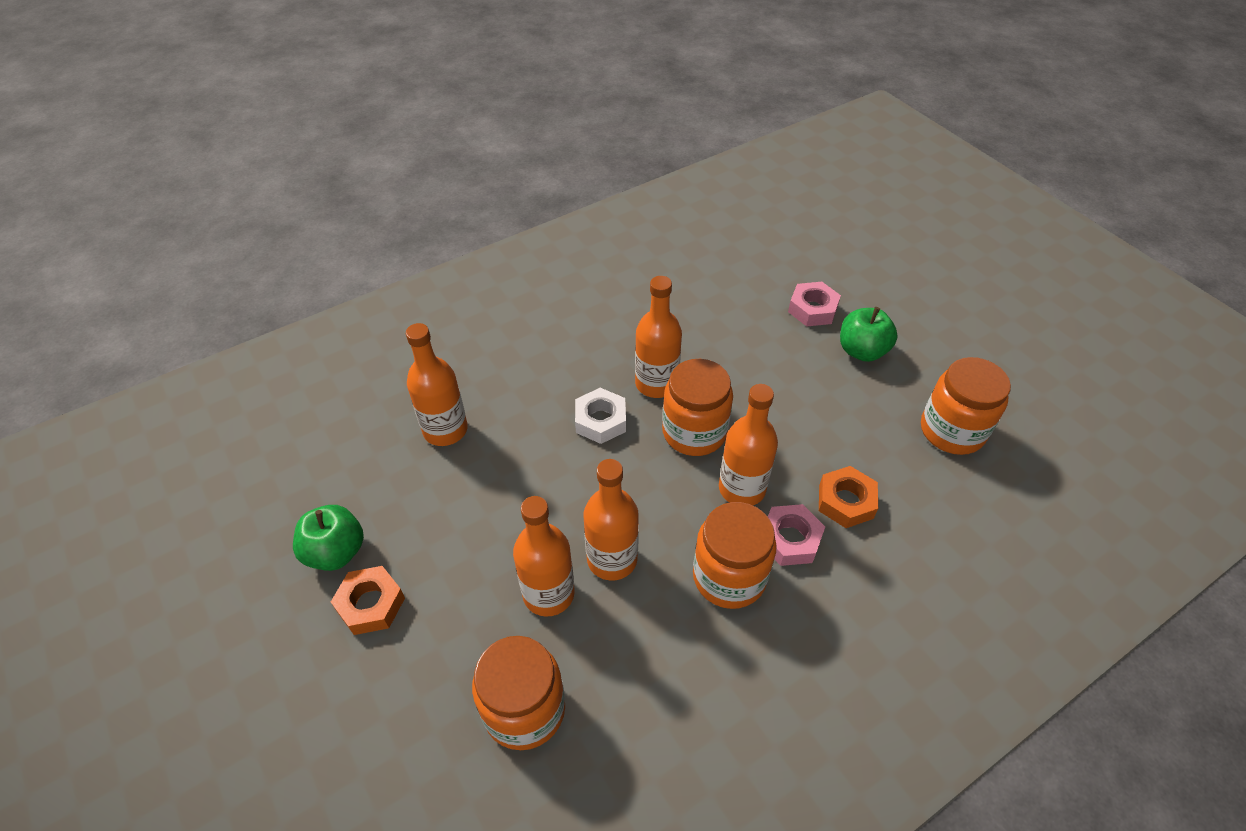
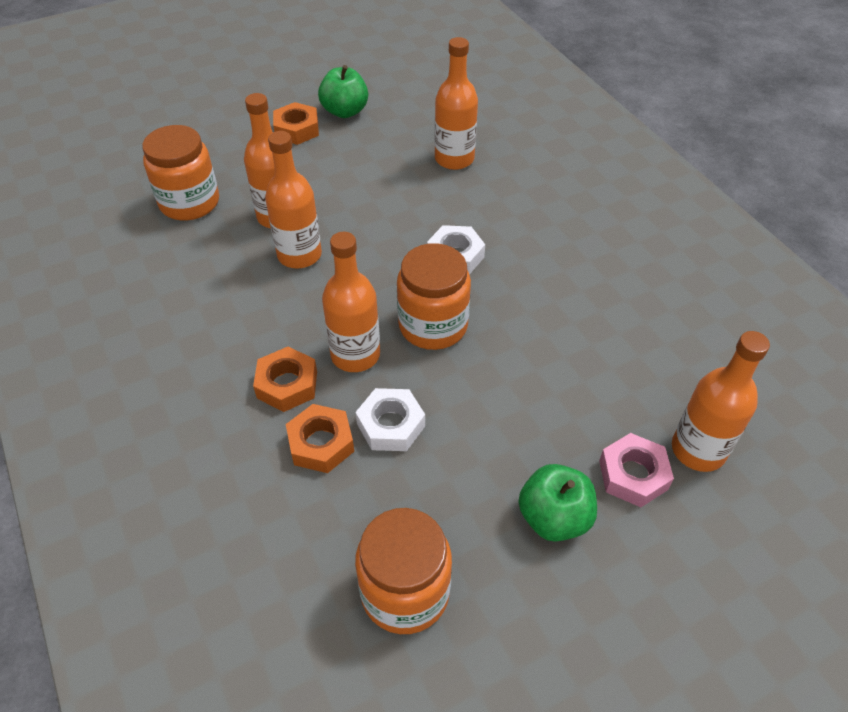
camera: 95 degrees right, 0 degrees up
(656, 383) = (502, 301): orange bottle -> orange bottle (698, 450)
(729, 577) = (260, 331): orange jar -> none
(790, 539) = (287, 384): pink nut -> orange nut
(812, 453) = (391, 425): none -> white nut

